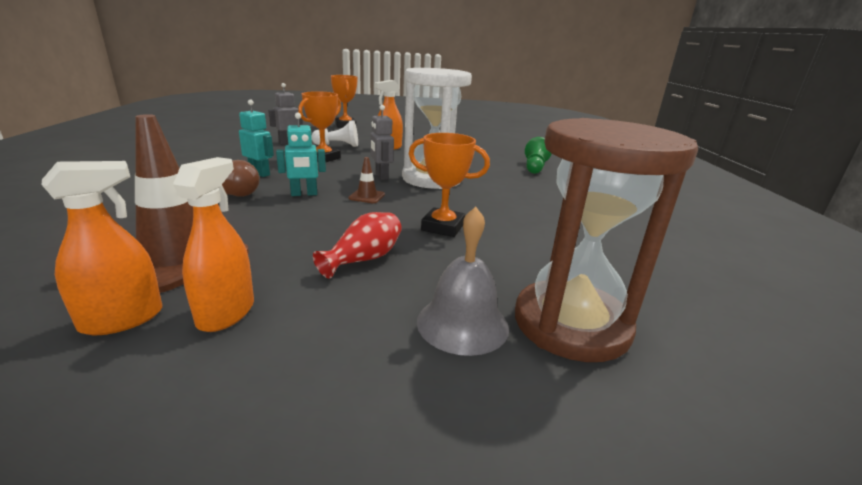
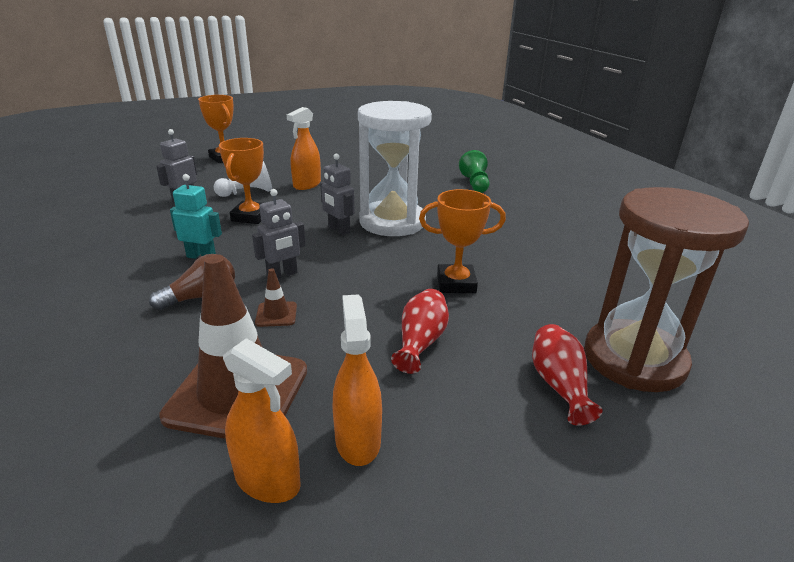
camera: 20 degrees left, 5 degrees up
(122, 319) = (267, 480): orange spray bottle -> orange spray bottle turned 90 degrees clockwise
(304, 194) = (282, 275): turquoise robot -> grey robot
(367, 196) = (350, 262): brown traffic cone -> brown traffic cone (276, 314)
(462, 324) = (559, 385): grey bell -> red vase

